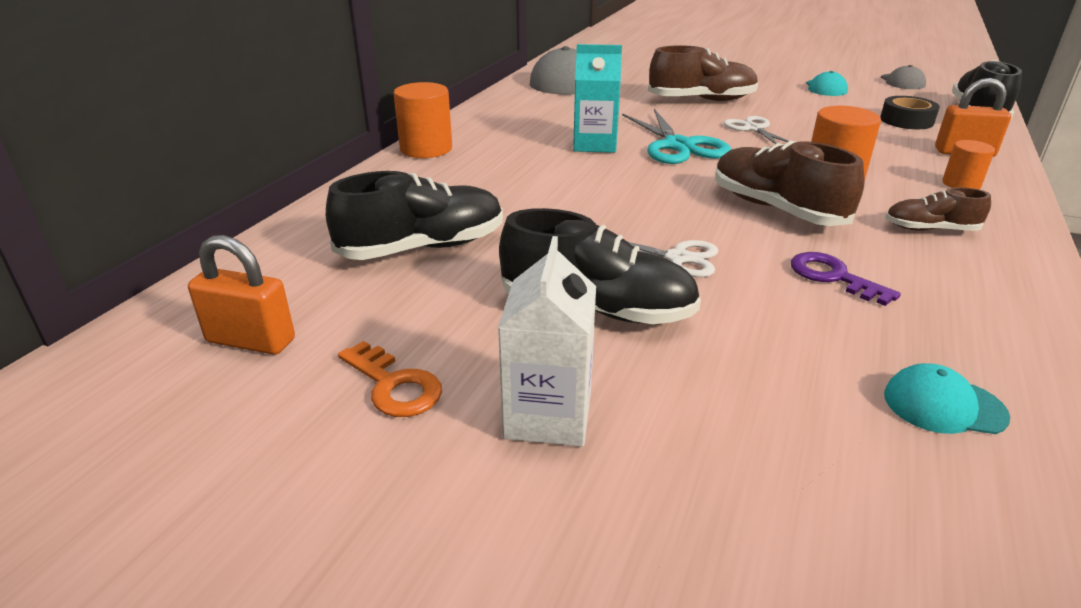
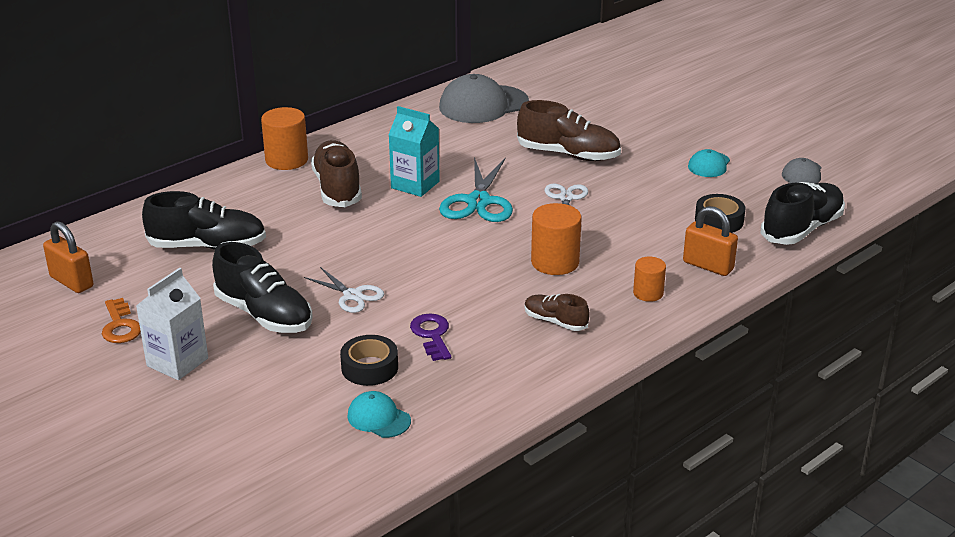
camera: 25 degrees right, 0 degrees up
(776, 209) = (470, 277): brown shoe -> brown shoe (337, 188)
(824, 338) = (369, 367): none -> black tape

